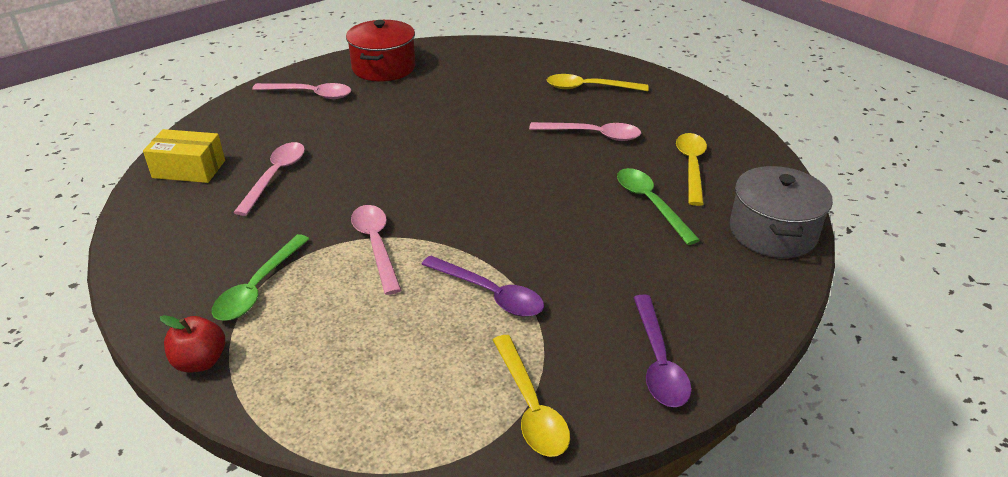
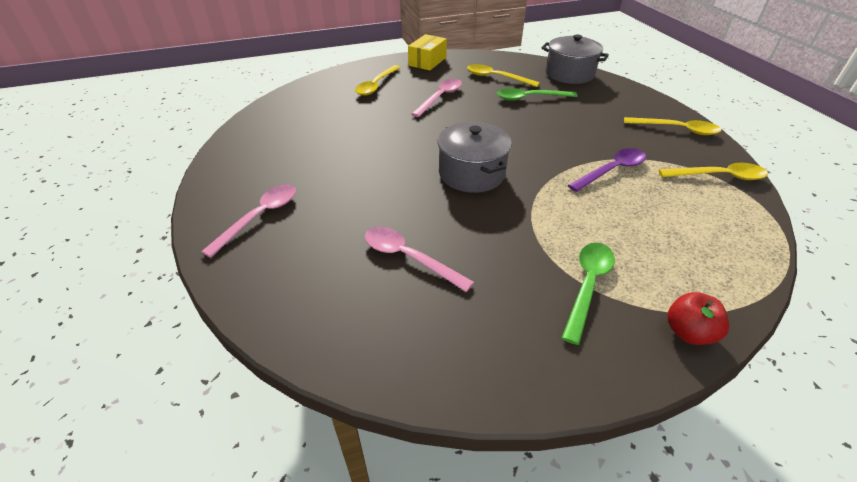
camera: 70 degrees left, 5 degrees up
(189, 169) = (354, 327): yellow box -> yellow box (427, 61)
(258, 287) = (587, 285): green spoon -> green spoon turned 105 degrees counterclockwise
(376, 245) = (543, 211): pink spoon -> none
(384, 68) = (250, 165): red pot -> none
(428, 187) = (471, 173): none -> grey pot
(658, 361) = (677, 129): purple spoon -> yellow spoon

